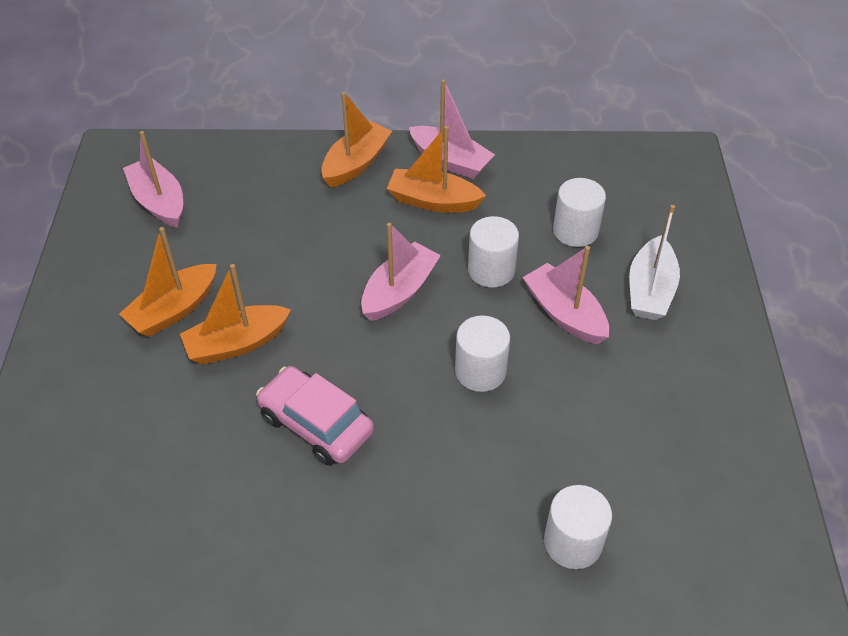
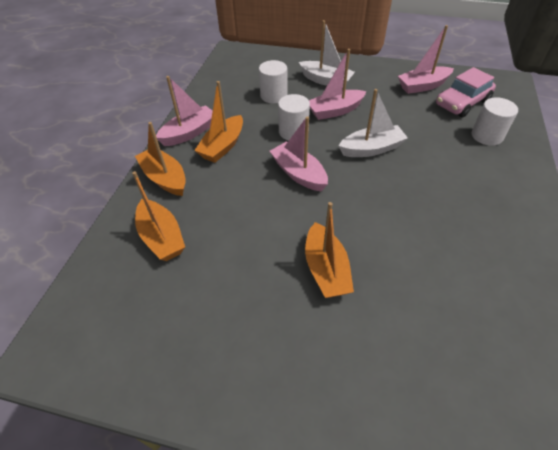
camera: 75 degrees left, 0 degrees up
(159, 202) = (139, 316): pink boat -> pink boat (422, 86)
(174, 310) = (279, 312): orange boat -> orange boat (162, 237)
(316, 424) = (406, 230): pink car -> pink car (462, 103)
(480, 371) = (371, 149): white cylinder -> white boat

